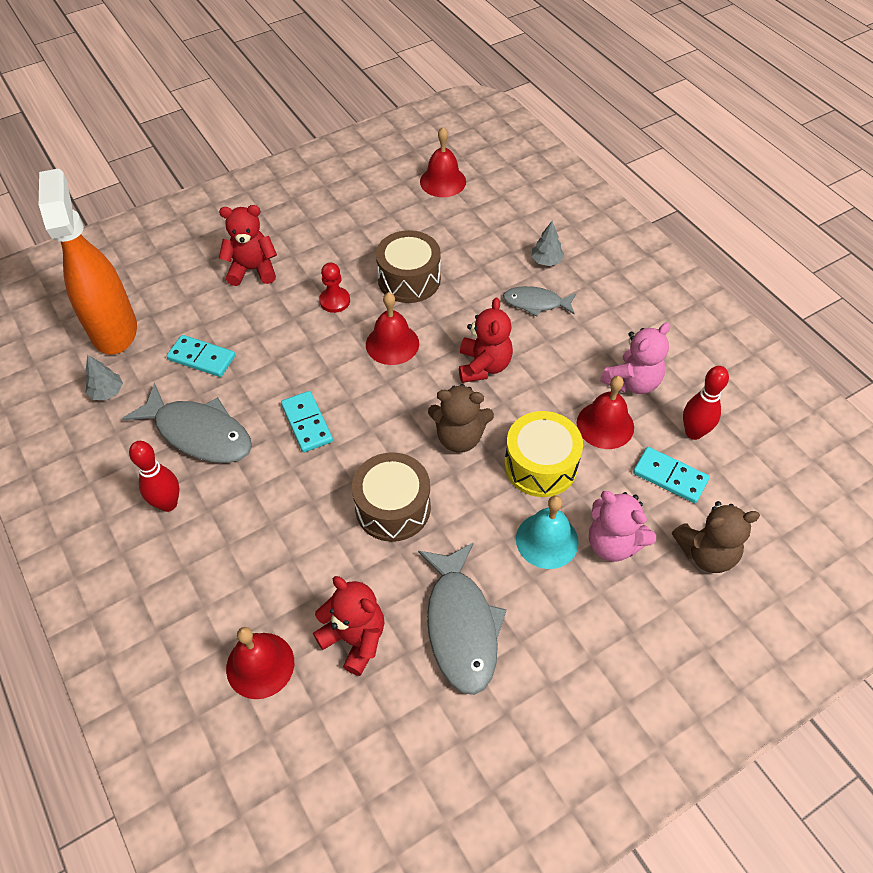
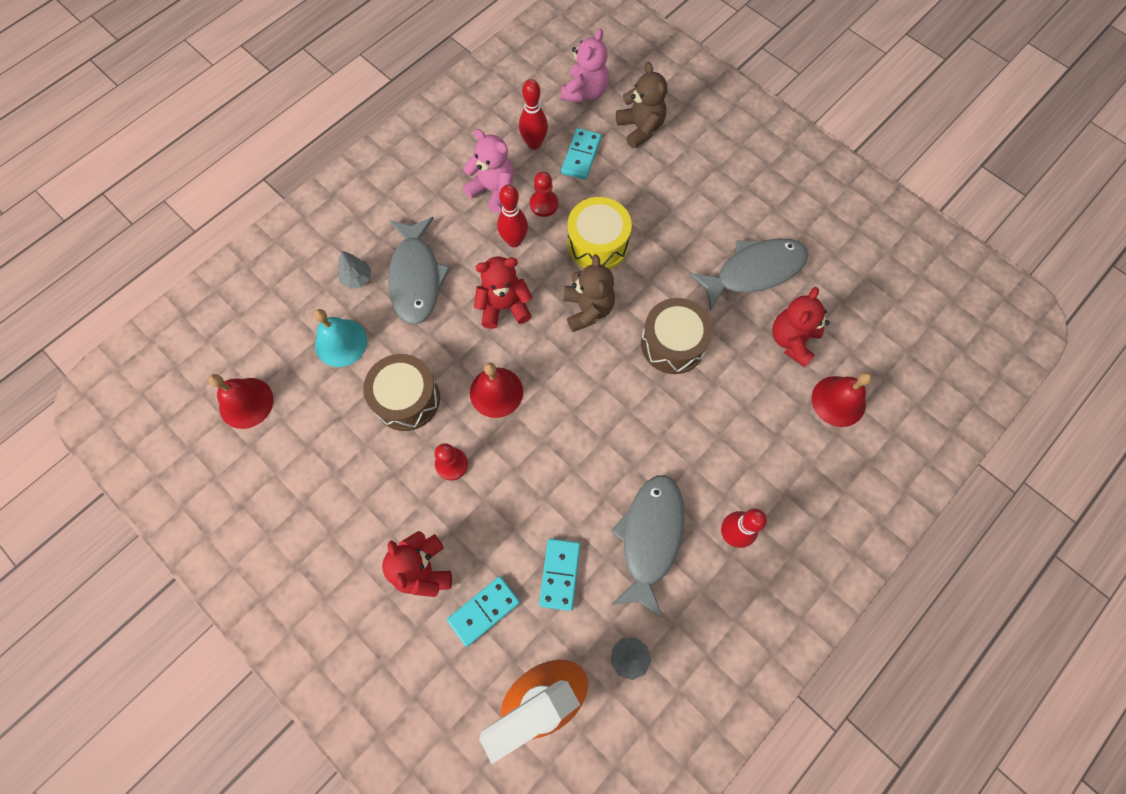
camera: 105 degrees left, 15 degrees up
(307, 423) = (610, 441): turquoise domino -> turquoise domino (484, 611)
(536, 303) = (416, 278): grey fish -> grey fish, size x1.71
(547, 540) = (664, 228): turquoise bell -> turquoise bell (341, 342)
(562, 389) = (514, 241): none -> red bowling pin
(605, 425) = (544, 204): red bell -> red pawn
(613, 543) = (652, 185): pink teddy bear -> pink teddy bear (585, 92)

